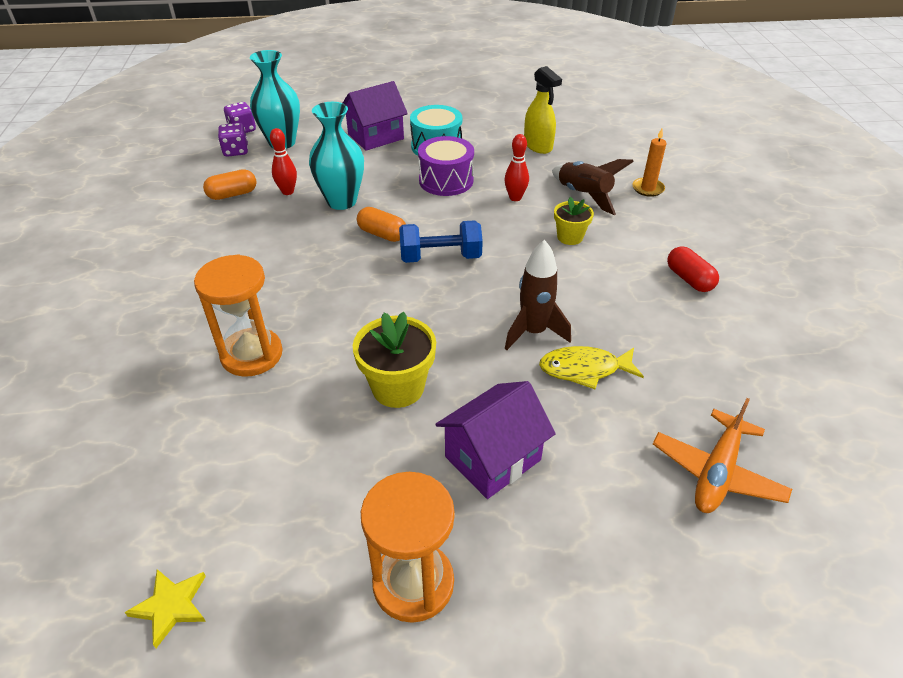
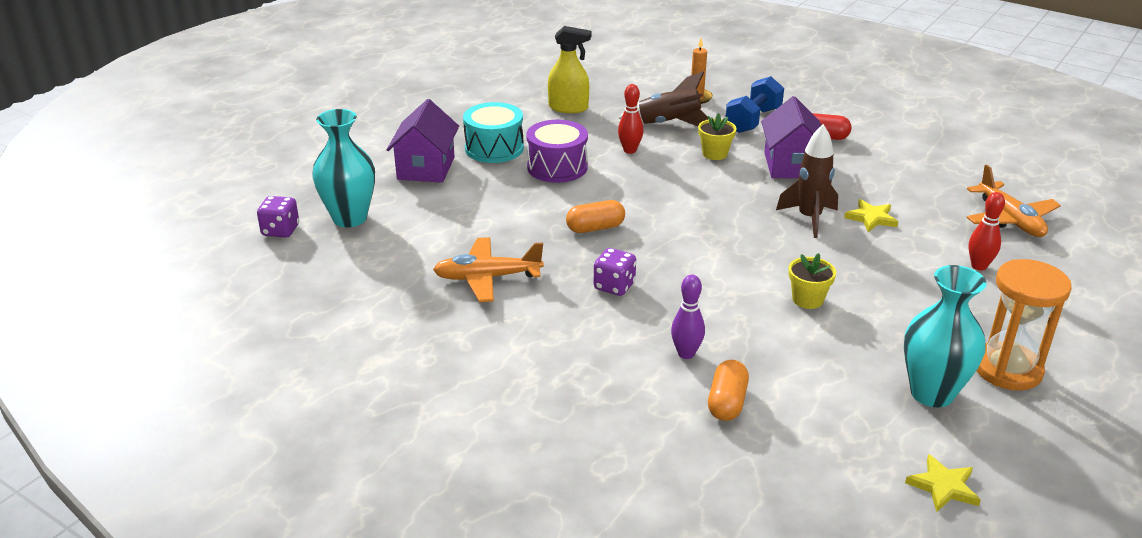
camera: 50 degrees left, 10 degrees down
(232, 194) = (406, 279): orange capsule -> orange capsule (727, 402)
(236, 151) = (321, 249): purple dice -> purple dice (614, 286)
(252, 354) = (686, 354): orange hourglass -> purple bowling pin
(266, 222) = (487, 278): none -> orange plane
(287, 192) = (450, 248): red bowling pin -> red bowling pin (979, 266)
(341, 201) = (512, 227): turquoise vase -> turquoise vase (931, 393)
(398, 387) = (807, 299): yellow flower pot -> yellow flower pot, size x0.62
(440, 257) = (666, 216): blue dumbbell -> blue dumbbell (753, 120)
(493, 458) = (922, 291): purple house -> purple house (791, 165)
(584, 369) = (871, 218): yellow fish -> yellow star

